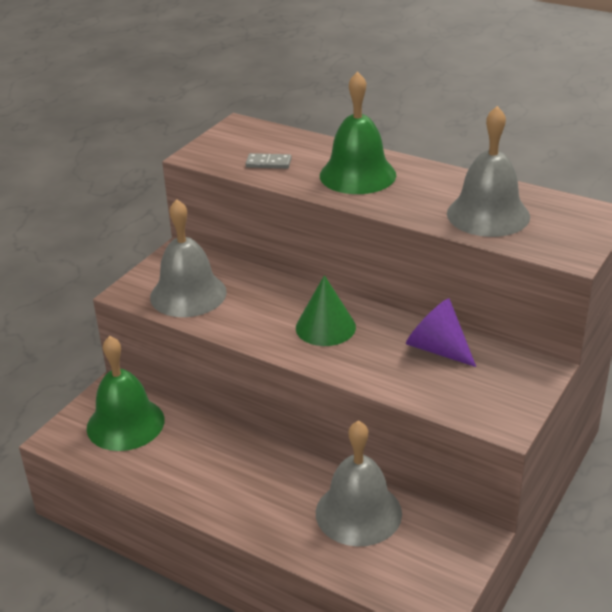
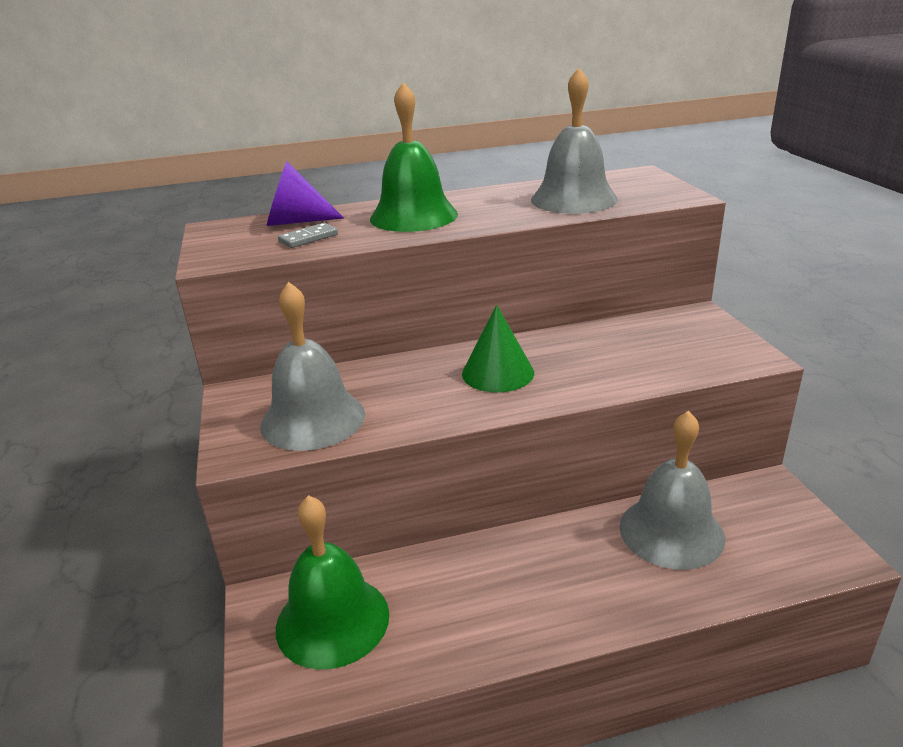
camera: 45 degrees left, 5 degrees down
(437, 349) = (611, 340): purple cone -> purple cone (296, 221)

